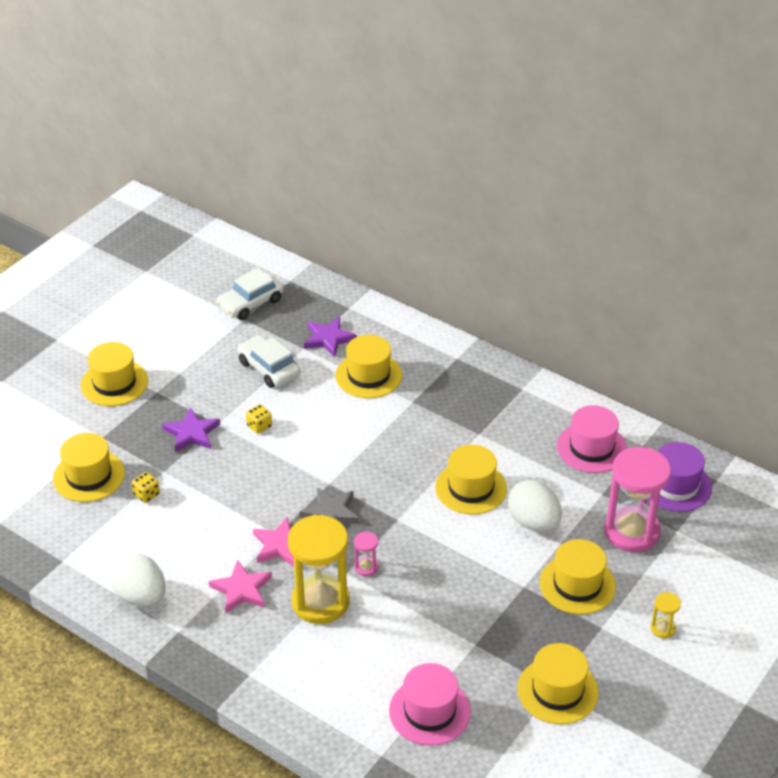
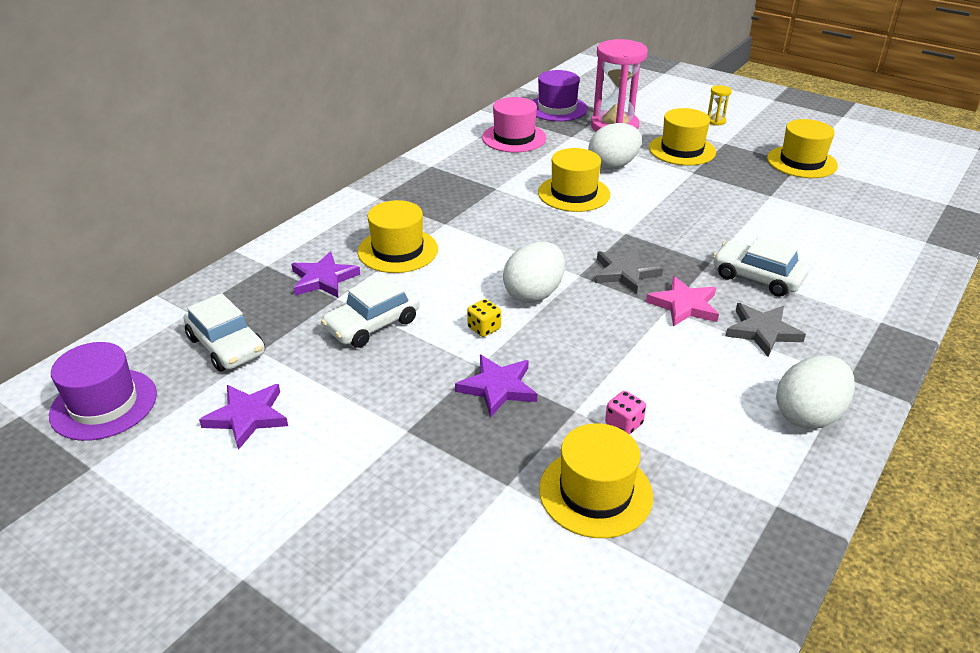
camera: 90 degrees left, 5 degrees down
(114, 383) = (380, 482): yellow hat -> none
(146, 494) = (623, 424): yellow dice -> pink dice
(179, 323) = (247, 417): none -> purple star
(198, 264) = (104, 404): none -> purple hat
(241, 590) = (762, 331): pink star -> grey star
(302, 454) = (534, 294): none -> white egg
(320, 602) = (757, 277): yellow hourglass -> white car
(366, 567) = (698, 250): pink hourglass -> none
(429, 711) = (860, 217): pink hat -> none

